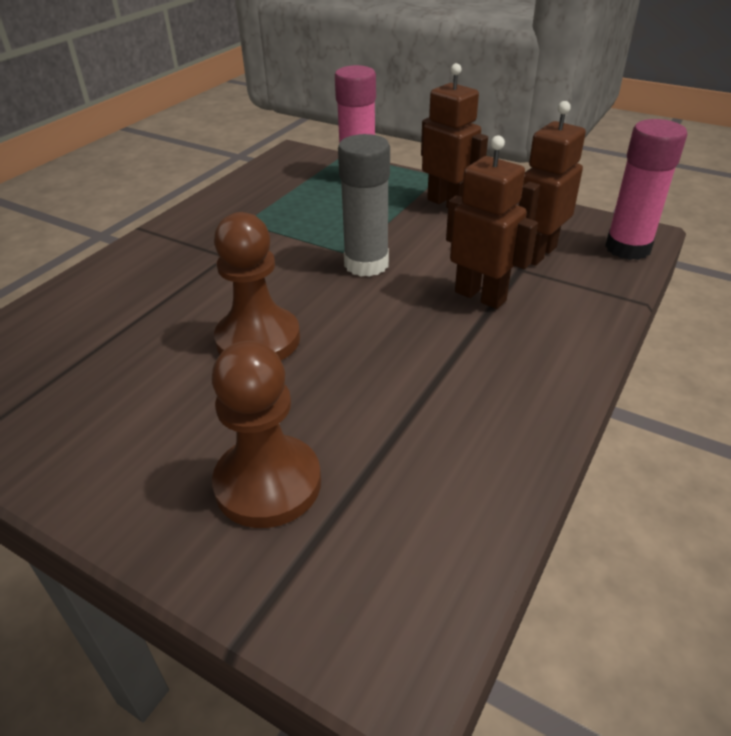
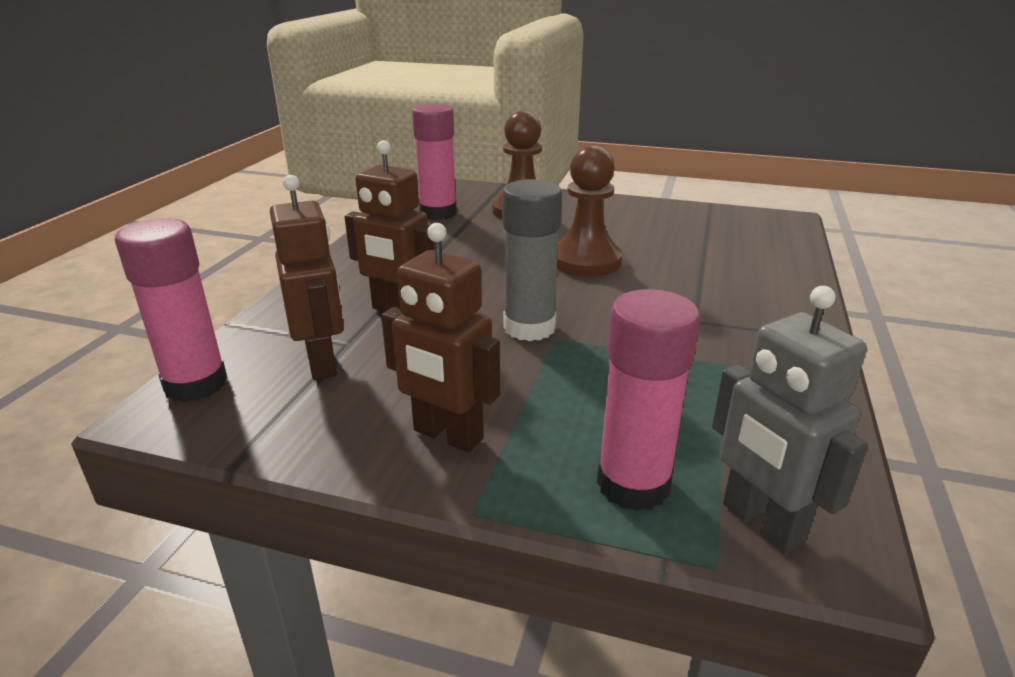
camera: 165 degrees right, 10 degrees down
(312, 161) = (761, 523): none -> grey robot
(416, 501) = (438, 213): none -> pink glue stick
(538, 253) = (322, 363): brown robot -> brown robot turned 45 degrees counterclockwise

